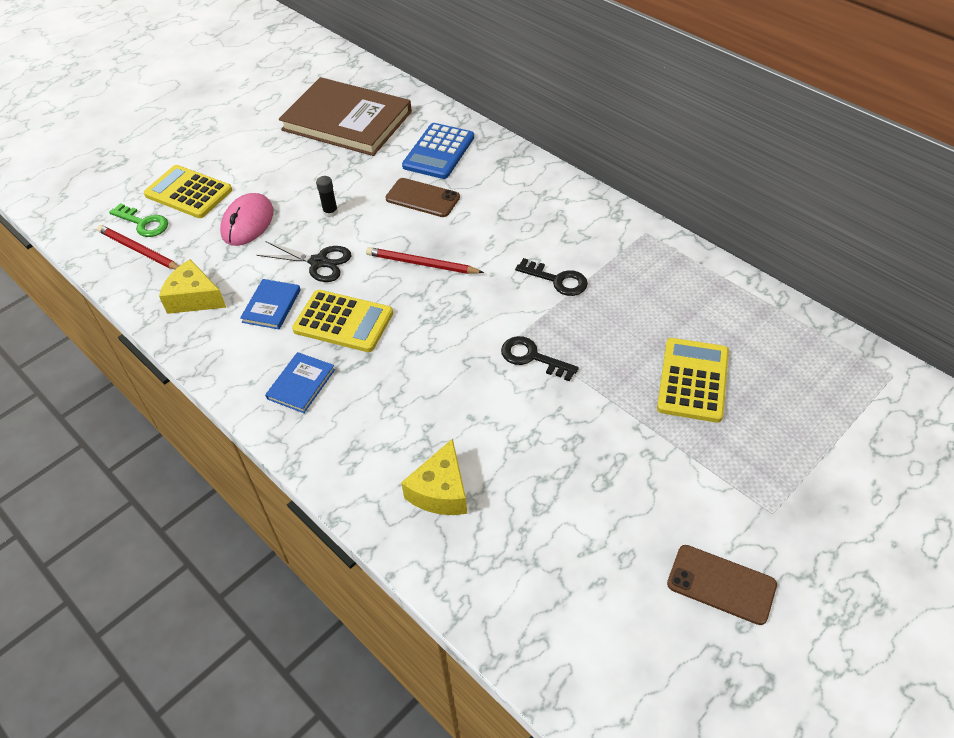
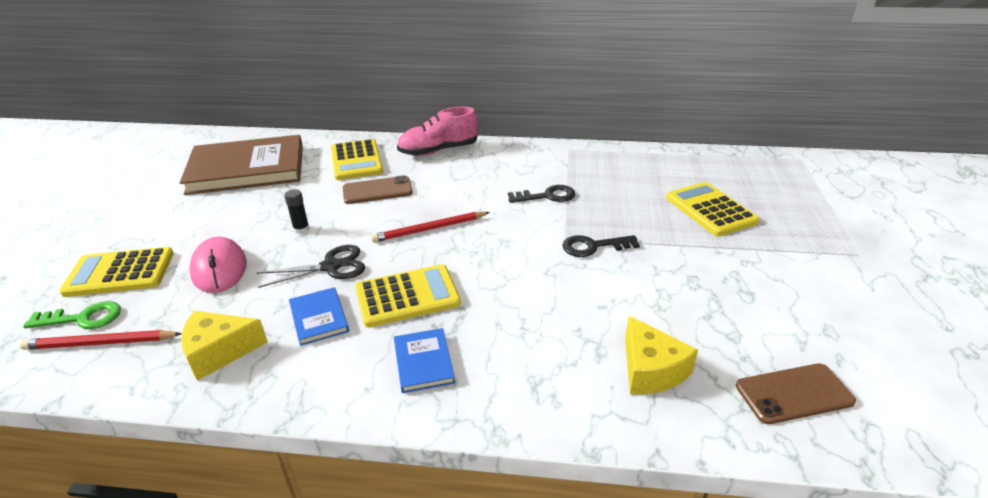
camera: 40 degrees left, 15 degrees down
(439, 152) = (356, 160): blue calculator -> yellow calculator
(520, 173) = (438, 151): none -> pink shoe
(721, 584) = (900, 310): brown phone -> brown phone (794, 394)

